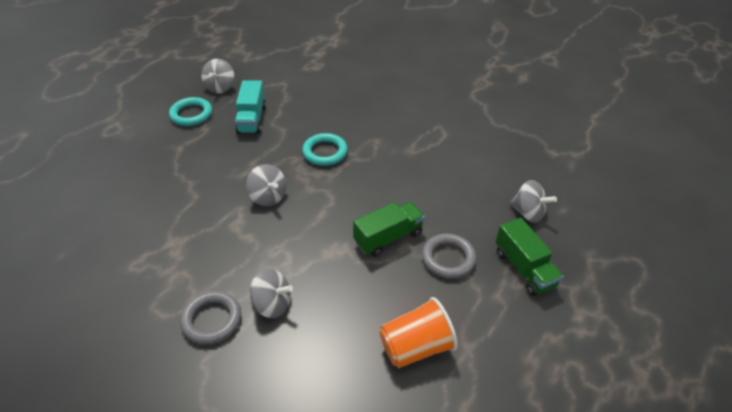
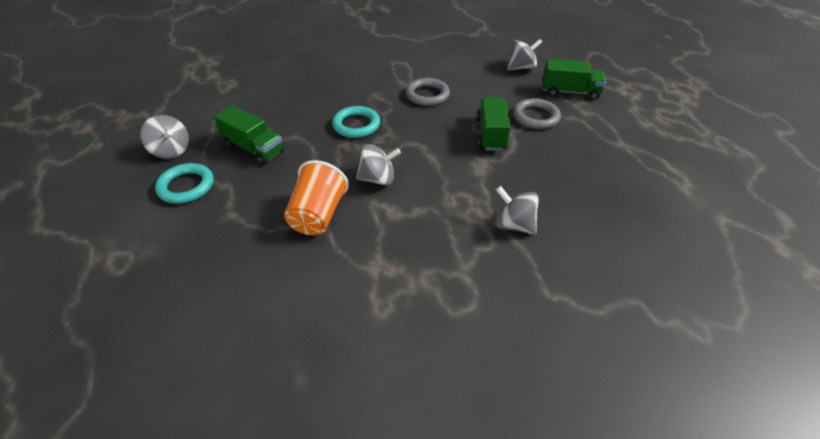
camera: 55 degrees left, 0 degrees up
(212, 320) = (503, 271): grey ring -> grey ring (427, 95)
(252, 119) = (253, 149): turquoise truck -> green truck
(272, 304) = (513, 225): grey spinning top -> grey spinning top turned 105 degrees counterclockwise
(416, 347) = (608, 166): orange cup -> orange cup (318, 215)

